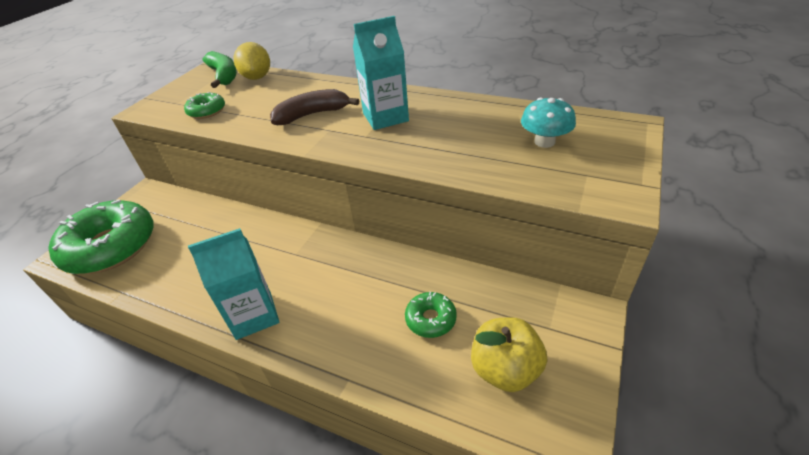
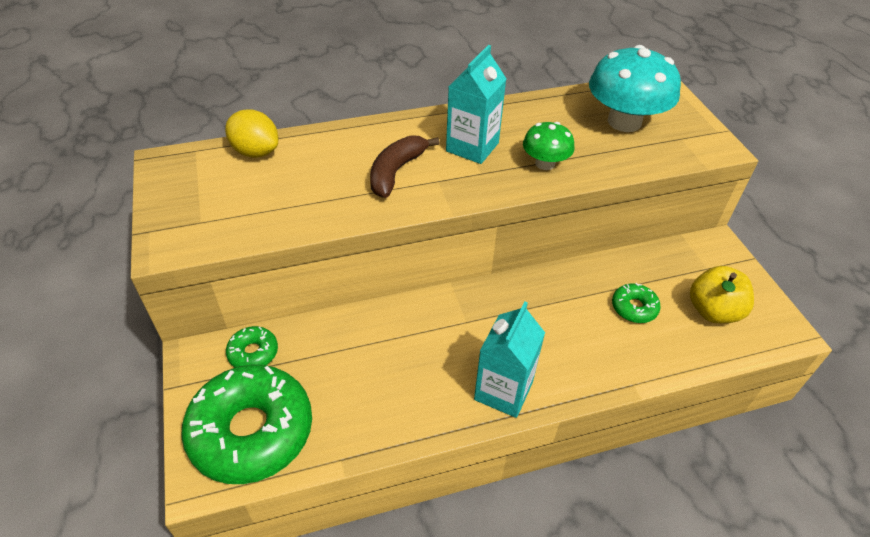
camera: 45 degrees left, 5 degrees up
(207, 111) = (263, 215): green donut -> green donut (253, 353)
(224, 75) = (204, 164): green banana -> none
(423, 147) = (545, 163): none -> green mushroom
(544, 142) = (624, 122): turquoise mushroom -> turquoise mushroom, size x1.84

